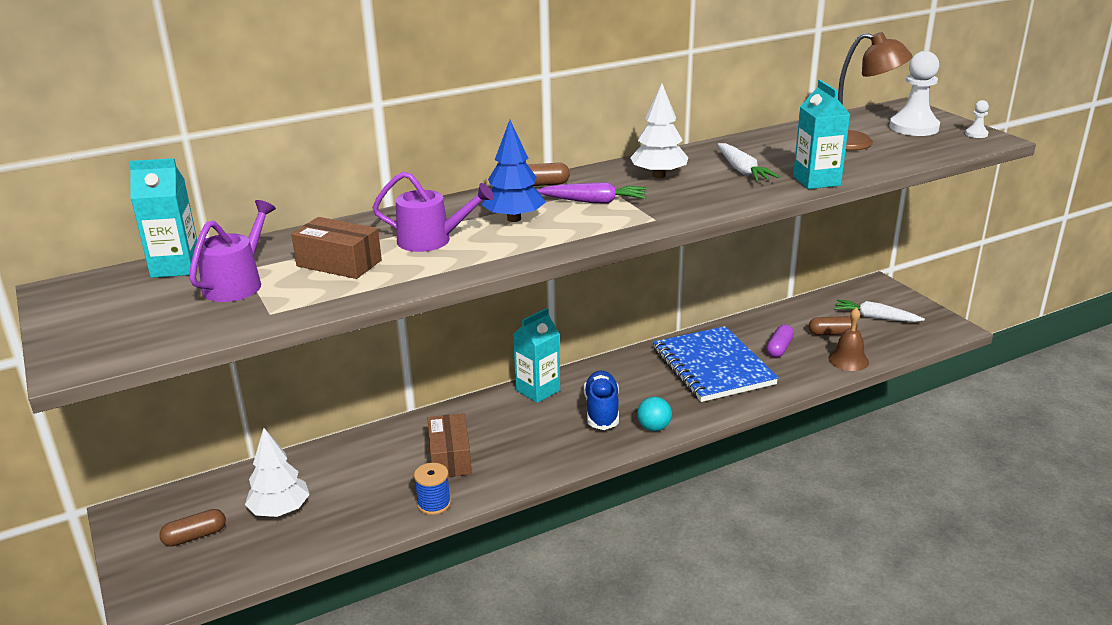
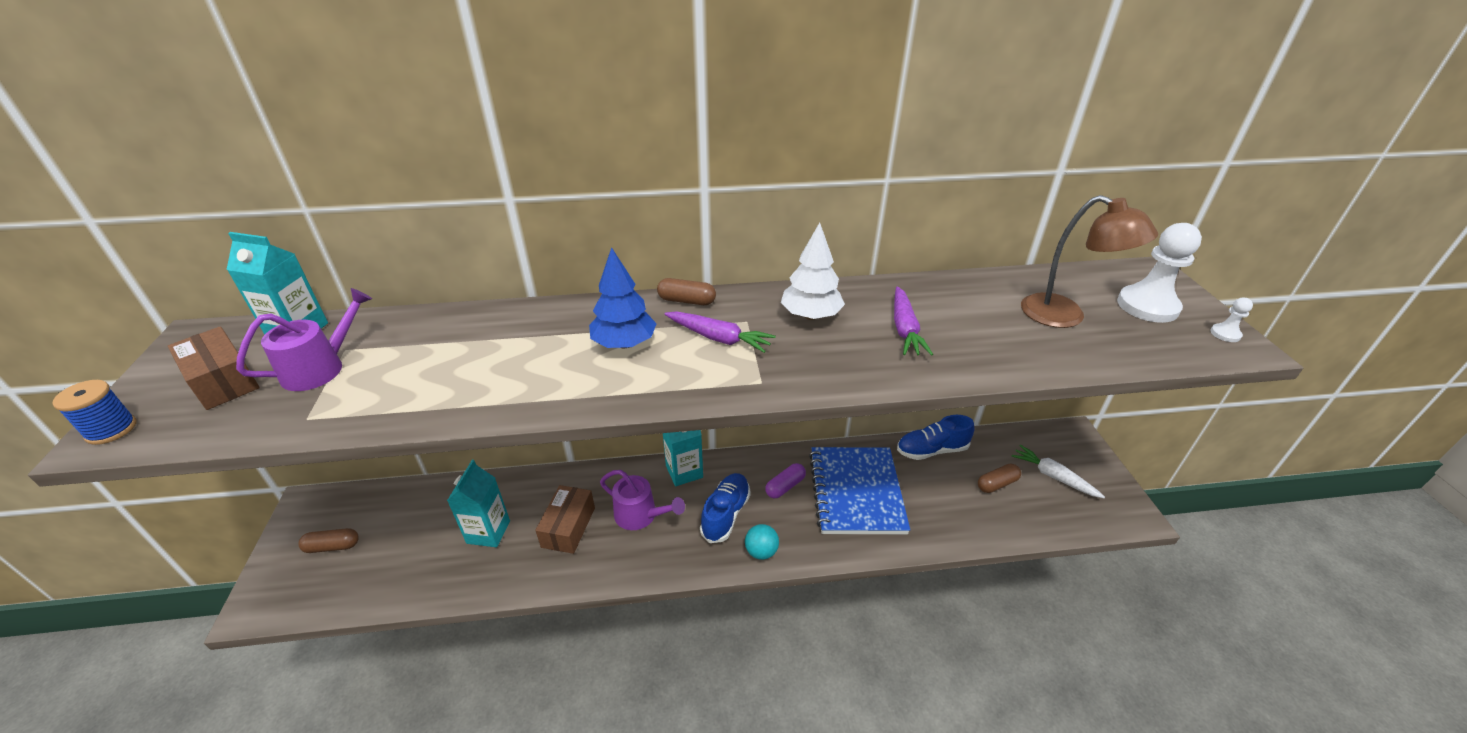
camera: 20 degrees right, 10 degrees up
(280, 510) = (407, 541): white tree -> none
(339, 263) = (423, 364): brown box -> brown box (223, 381)
(431, 240) = (526, 354): purple watering can -> purple watering can (640, 515)
(434, 504) = (524, 578): blue spool -> blue spool (111, 430)
(742, 170) = (905, 329): white carrot -> purple carrot
(762, 323) = (931, 450): none -> blue shoe
(779, 348) = (933, 488): purple capsule -> purple capsule (785, 486)
(816, 181) = (980, 366): turquoise carton -> turquoise carton (488, 532)
(831, 333) = (997, 484): brown capsule -> brown capsule turned 45 degrees counterclockwise
(848, 360) = (998, 525): brown bell -> none

